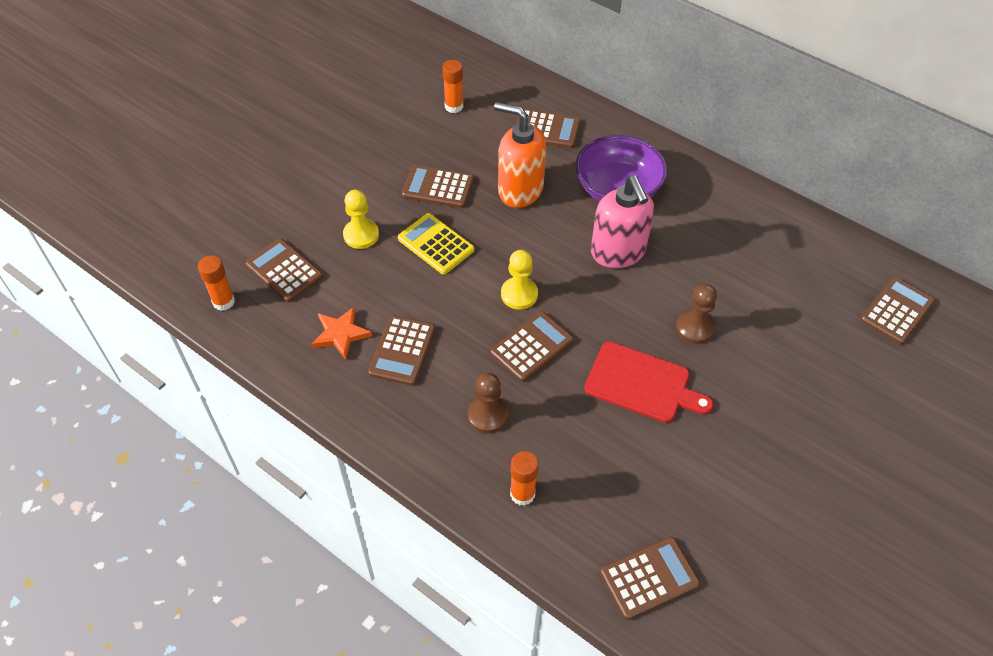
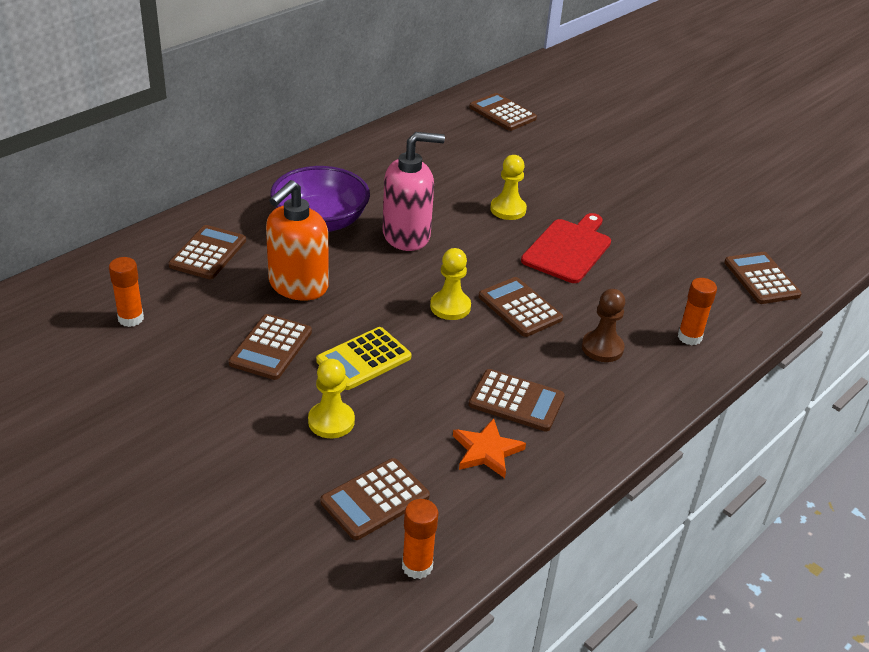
camera: 85 degrees left, 15 degrees down
(695, 328) = (508, 209): brown pawn -> yellow pawn

